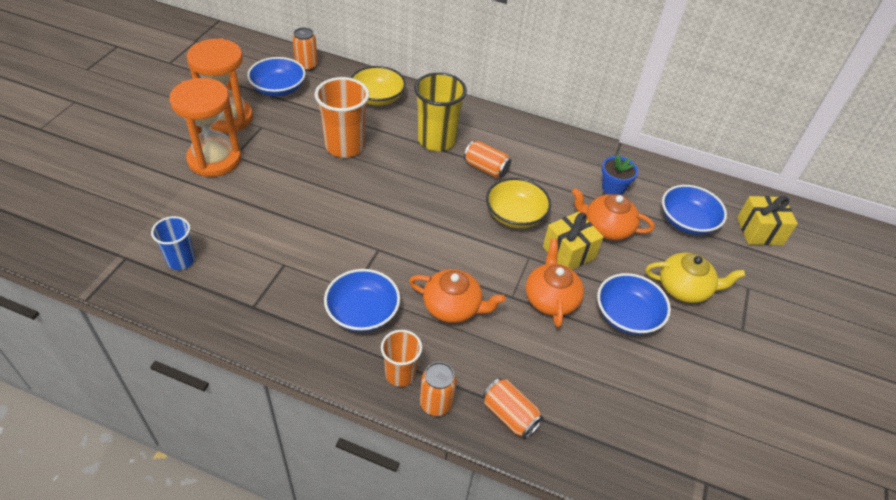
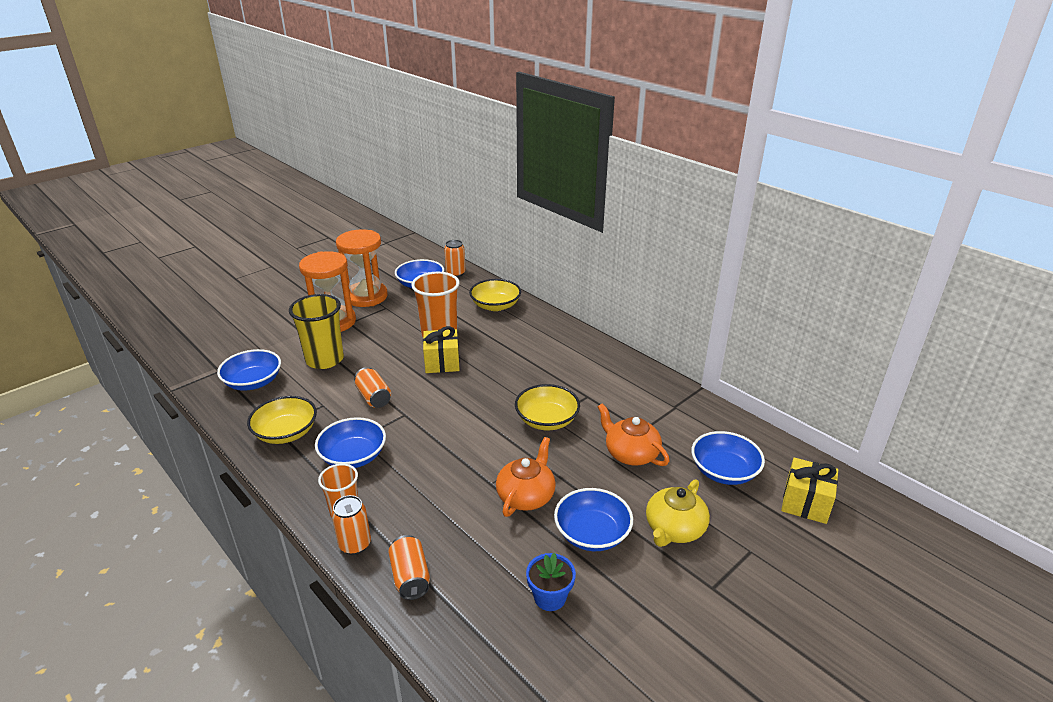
camera: 30 degrees right, 15 degrees down
(181, 260) = (253, 382): blue cup -> blue bowl
(270, 309) = (286, 433): none -> yellow bowl
(436, 140) = (521, 347): yellow cup -> yellow cup (324, 360)
(453, 307) = (431, 475): orange teapot -> none
(486, 168) = (548, 377): orange can -> orange can (374, 397)
(568, 252) = (574, 463): yellow gift -> yellow gift (442, 362)
(613, 188) = (663, 423): blue flower pot -> blue flower pot (550, 597)
(684, 288) = (674, 529): yellow teapot -> yellow teapot turned 90 degrees clockwise

